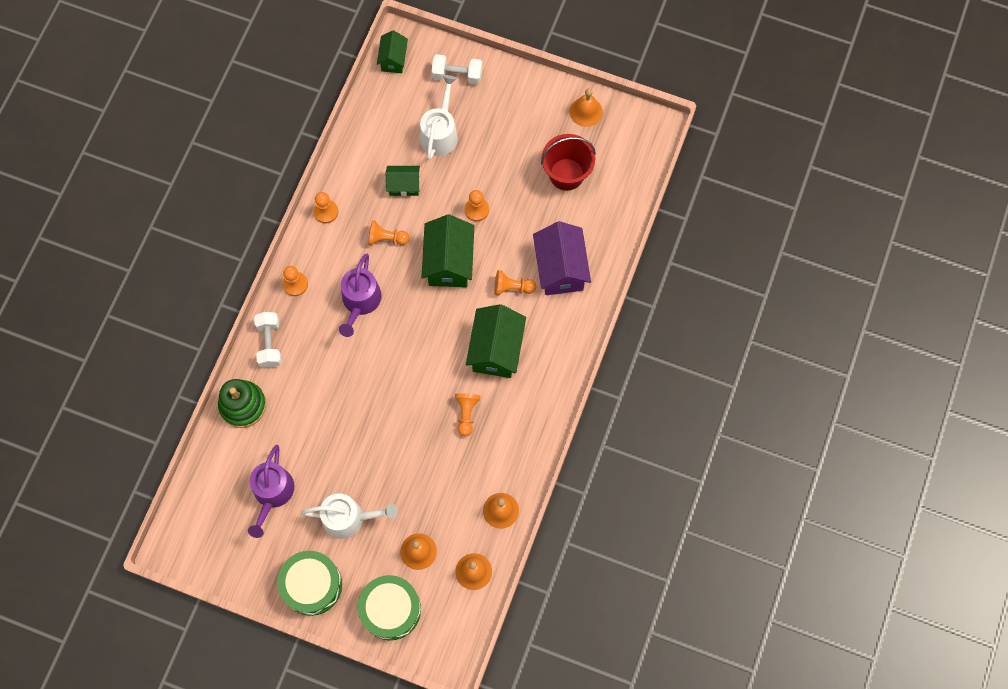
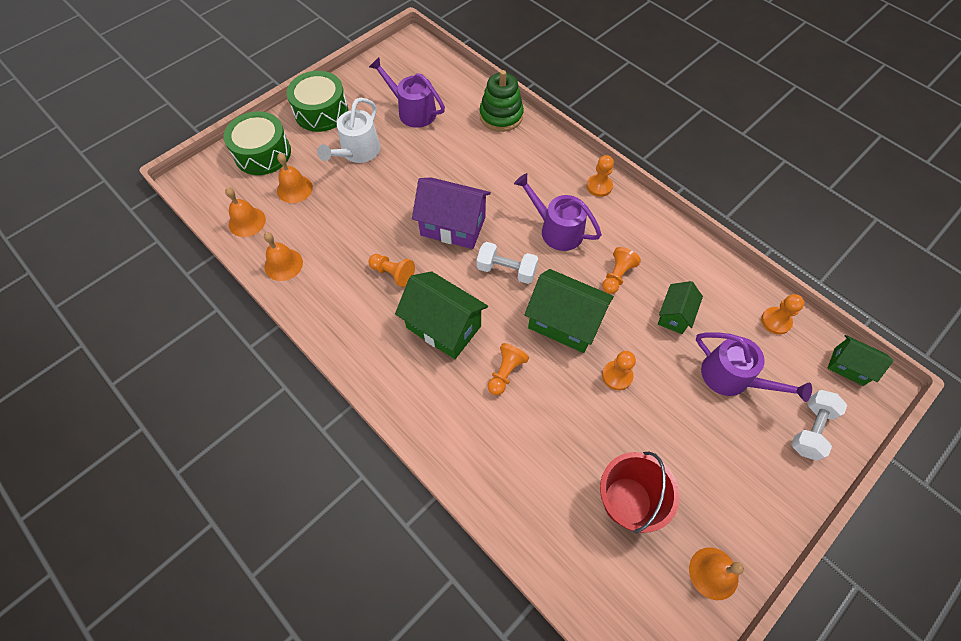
camera: 115 degrees right, 10 degrees down
(270, 343) = (548, 150): white dumbbell -> white dumbbell (506, 270)
(326, 212) = (668, 235): orange pawn -> orange pawn (776, 321)
(440, 133) = (732, 377): white watering can -> purple watering can
(560, 269) = (504, 435): purple house -> purple house (453, 226)

